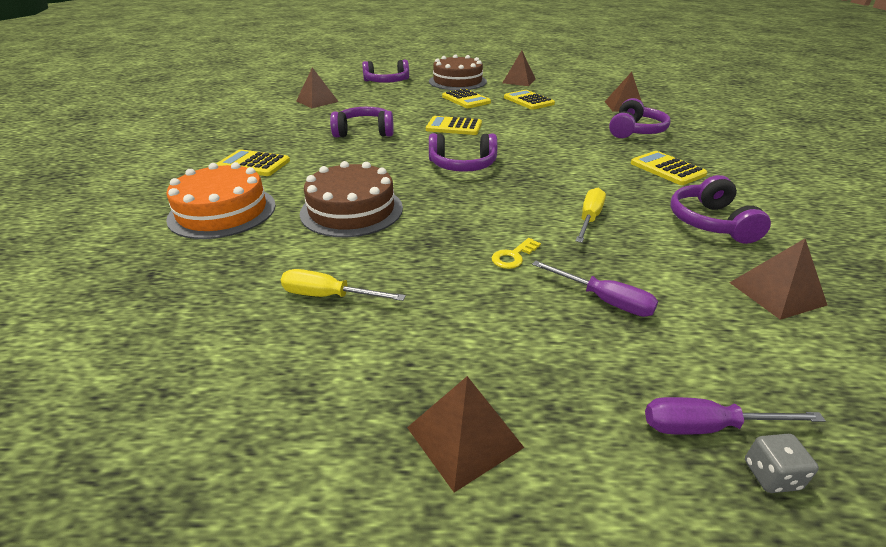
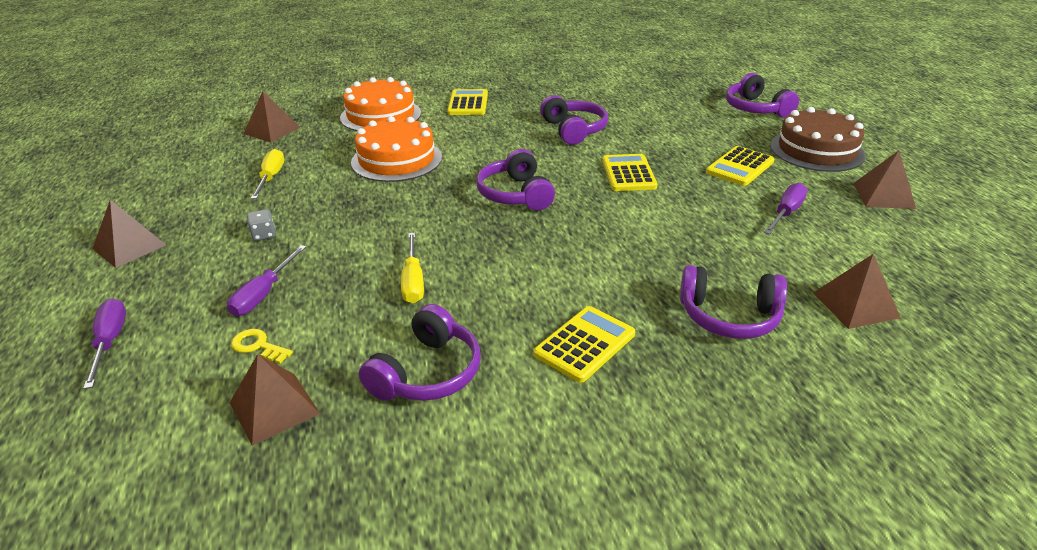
camera: 75 degrees right, 0 degrees up
(317, 101) = (645, 89): brown pyramid -> brown pyramid (272, 130)
(351, 210) = (396, 159): brown cake -> orange cake
(513, 256) = (331, 243): yellow key -> yellow key (258, 346)
(528, 101) = (786, 213): yellow calculator -> purple screwdriver
(589, 219) = (413, 281): yellow screwdriver -> yellow screwdriver turned 75 degrees clockwise
(710, 222) = (427, 373): purple headphones -> purple headphones turned 135 degrees clockwise
(771, 475) = (61, 368): grey dice -> grey dice (264, 235)

